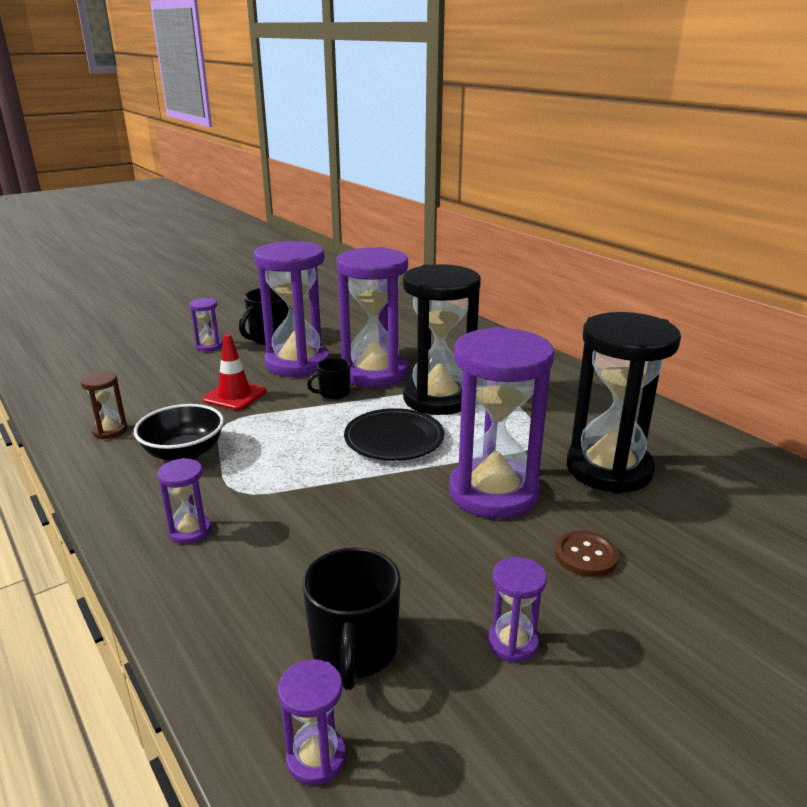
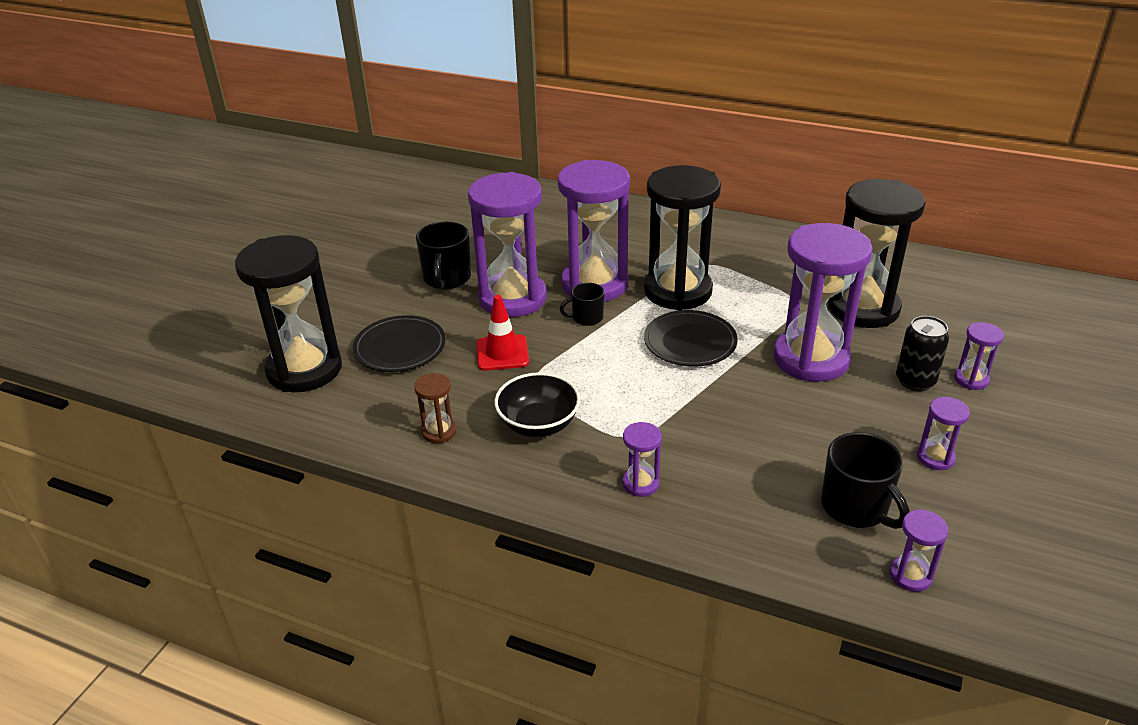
camera: 30 degrees left, 10 degrees up
(95, 362) = (304, 369): none -> black hourglass
(172, 369) = (400, 348): none -> black plate
(209, 346) = (398, 309): purple hourglass -> purple hourglass (971, 379)
(333, 393) = (586, 318): black mug -> black mug turned 45 degrees clockwise
(585, 555) = (915, 381): brown button -> black can

